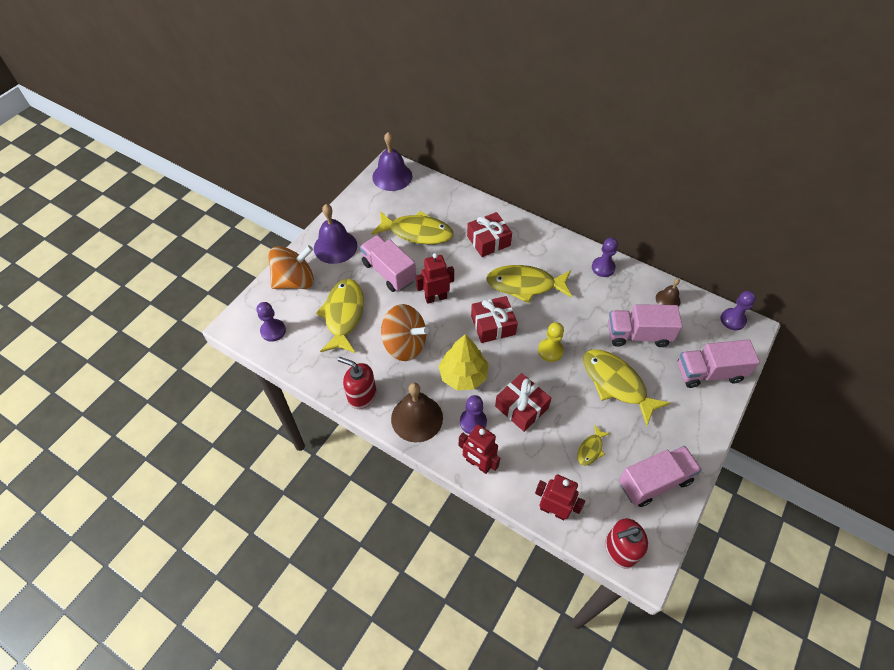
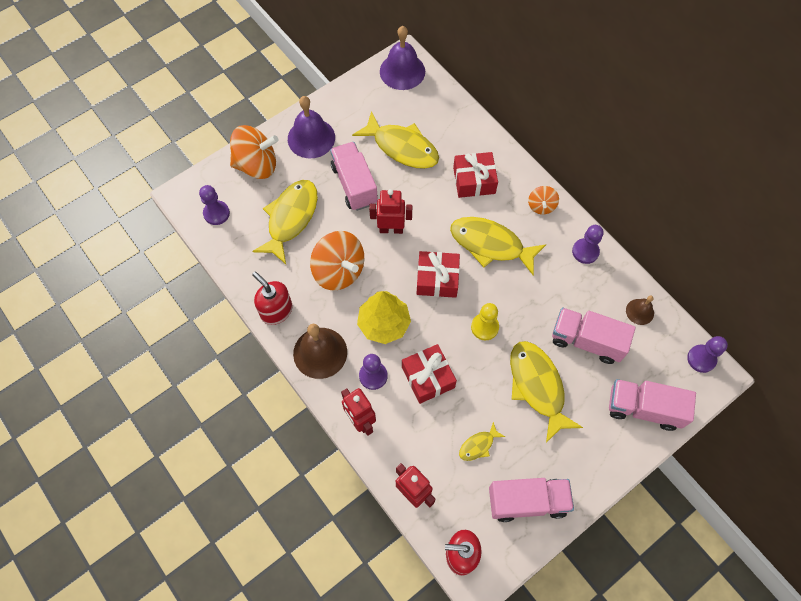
camera: 20 degrees right, 10 degrees up
(551, 244) = (541, 206): none -> orange spinning top

